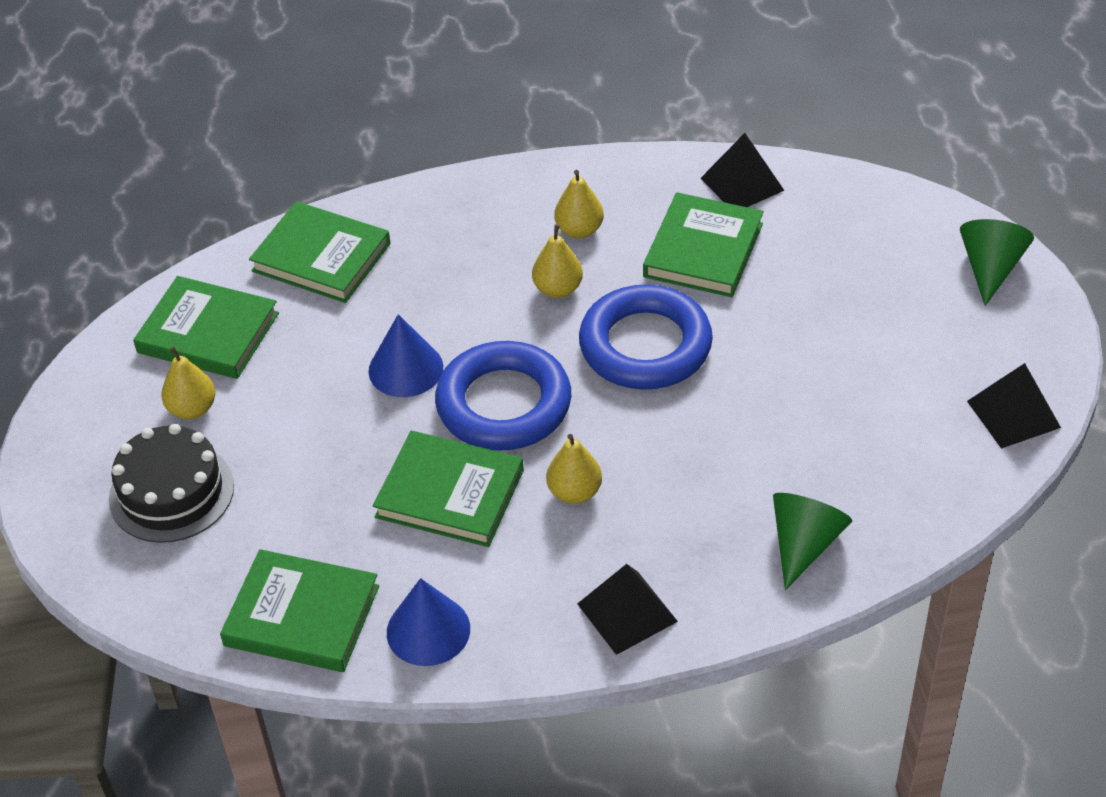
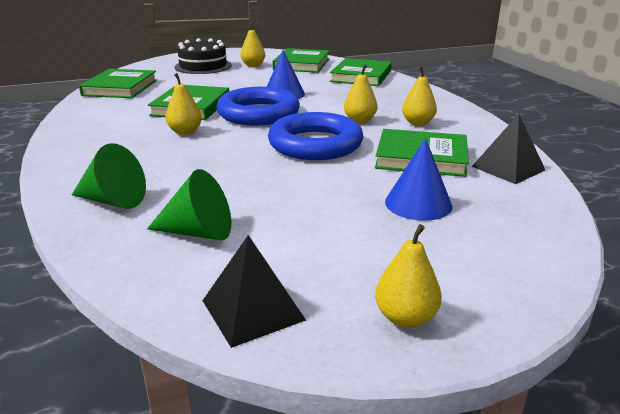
camera: 80 degrees right, 20 degrees down
(428, 630) = (97, 108): blue cone -> blue cone (418, 203)
(627, 612) = (81, 148): black pyramid -> none
(990, 268) = (484, 296): green cone -> green cone (198, 232)
(1020, 320) = (405, 318): none -> yellow pear

